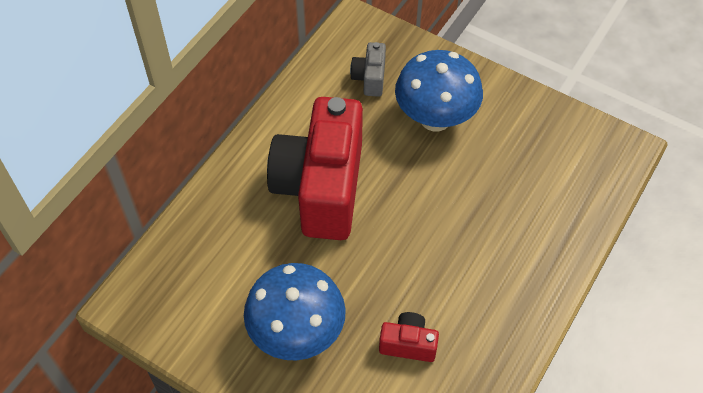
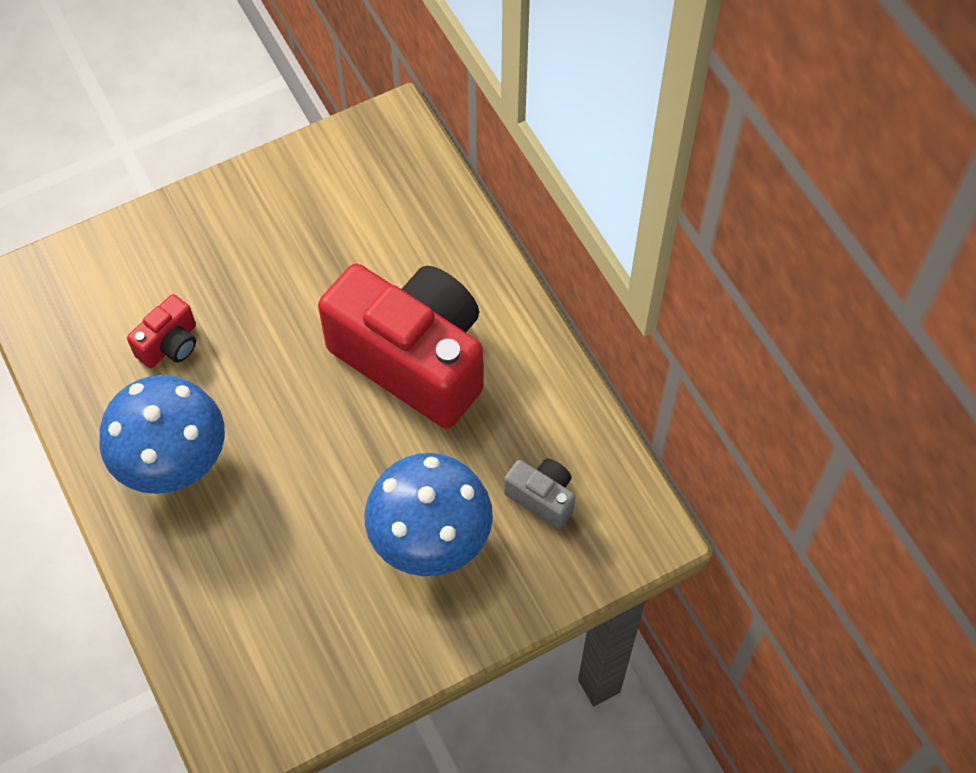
camera: 120 degrees right, 5 degrees up
(297, 333) = (255, 252): blue mushroom -> blue mushroom (173, 462)

